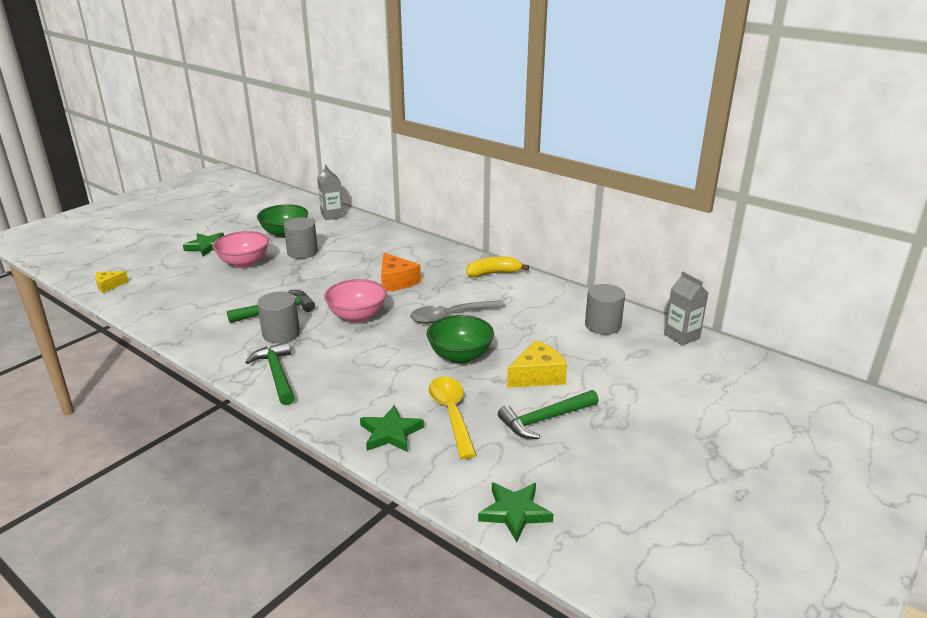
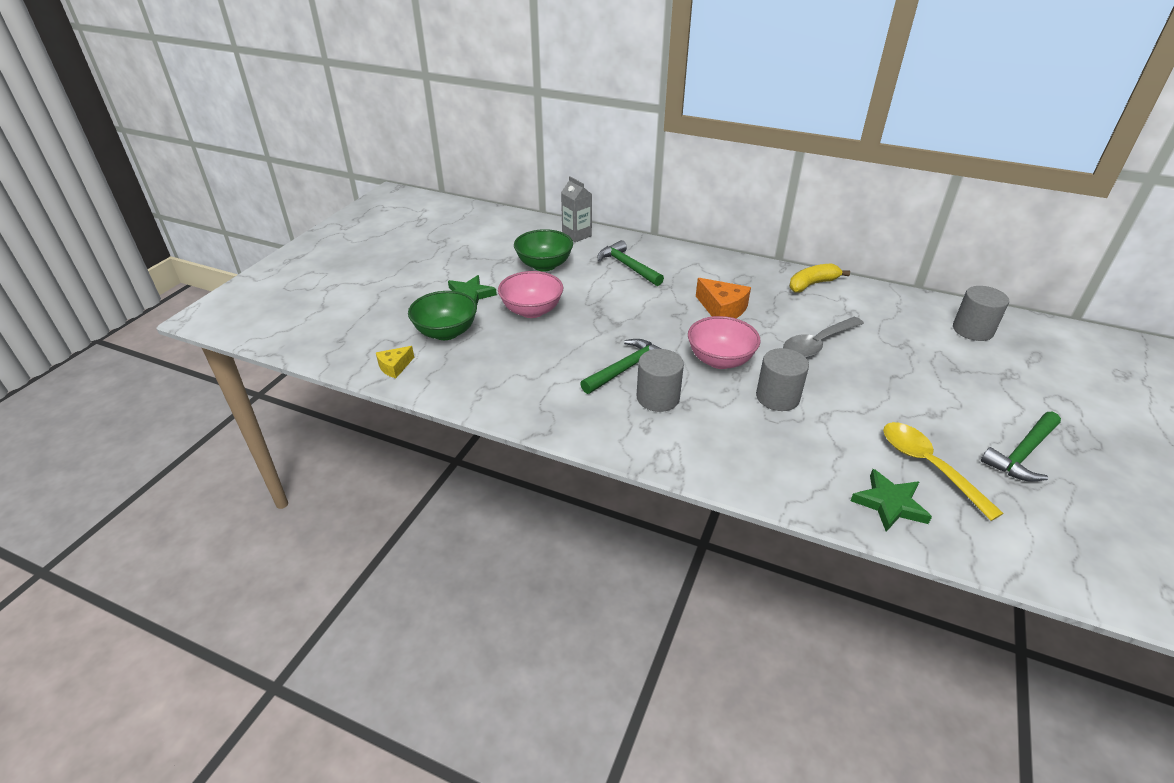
camera: 15 degrees left, 10 degrees up
(277, 374) = (701, 452): green hammer -> green hammer (628, 266)
(302, 252) = (586, 287): grey cylinder -> grey cylinder (777, 397)
(460, 356) = (871, 391): green bowl -> green bowl (446, 332)
(514, 512) = (1098, 575): green star -> none
(537, 376) = (967, 402): yellow cheese -> none
(681, 336) = (1054, 330): grey carton -> none

